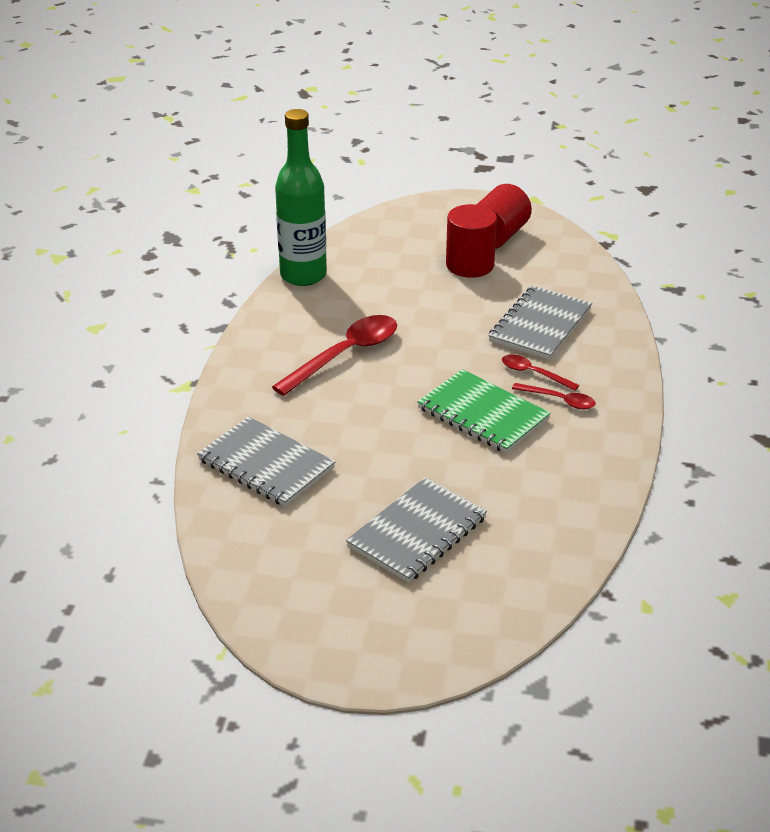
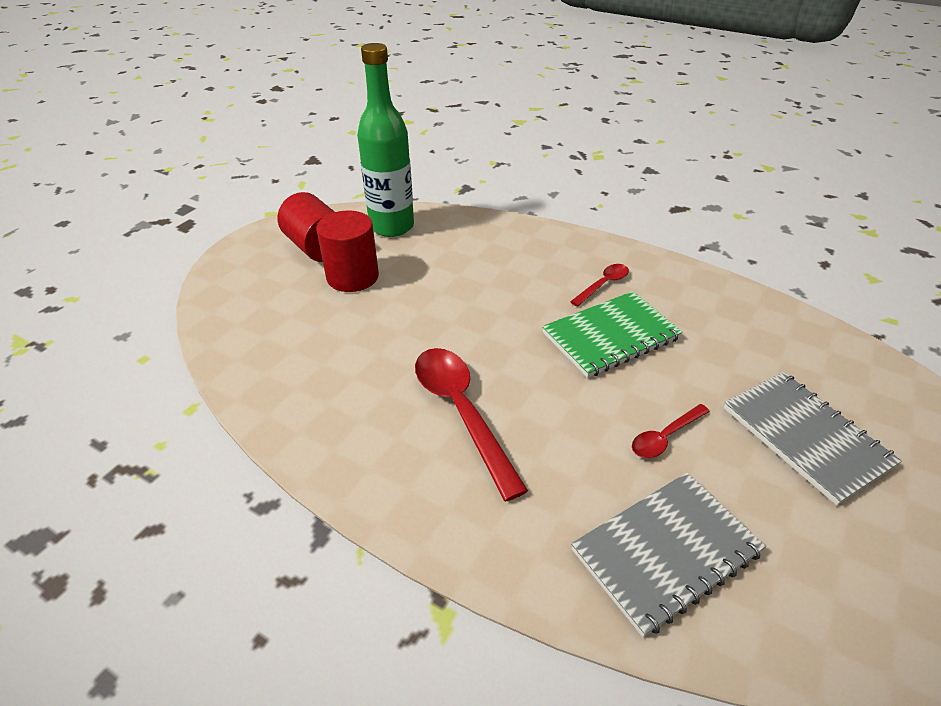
camera: 70 degrees left, 5 degrees up
(303, 275) = (269, 408): green bottle -> green bottle (392, 226)
(533, 373) = (556, 288): red spoon -> red spoon (664, 437)
(540, 325) = (482, 264): grey notebook -> none

